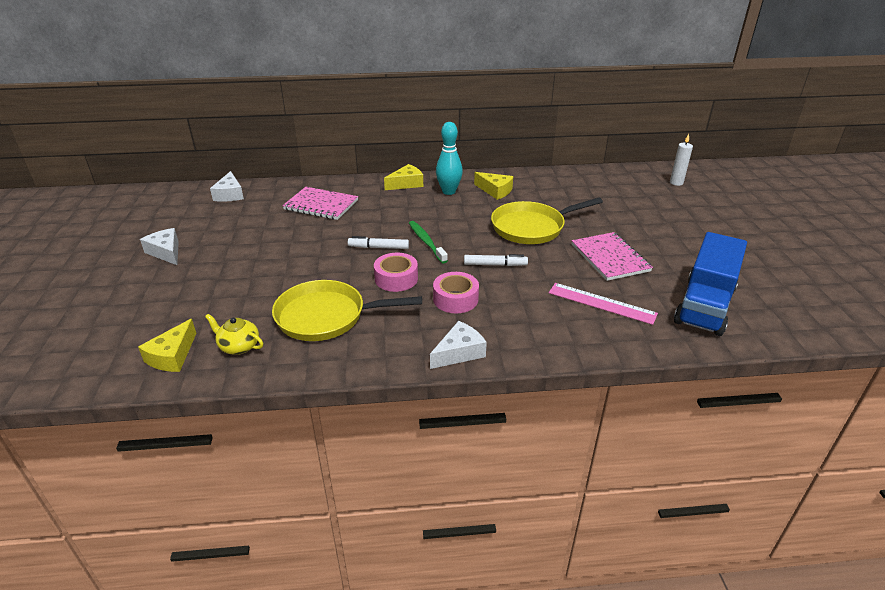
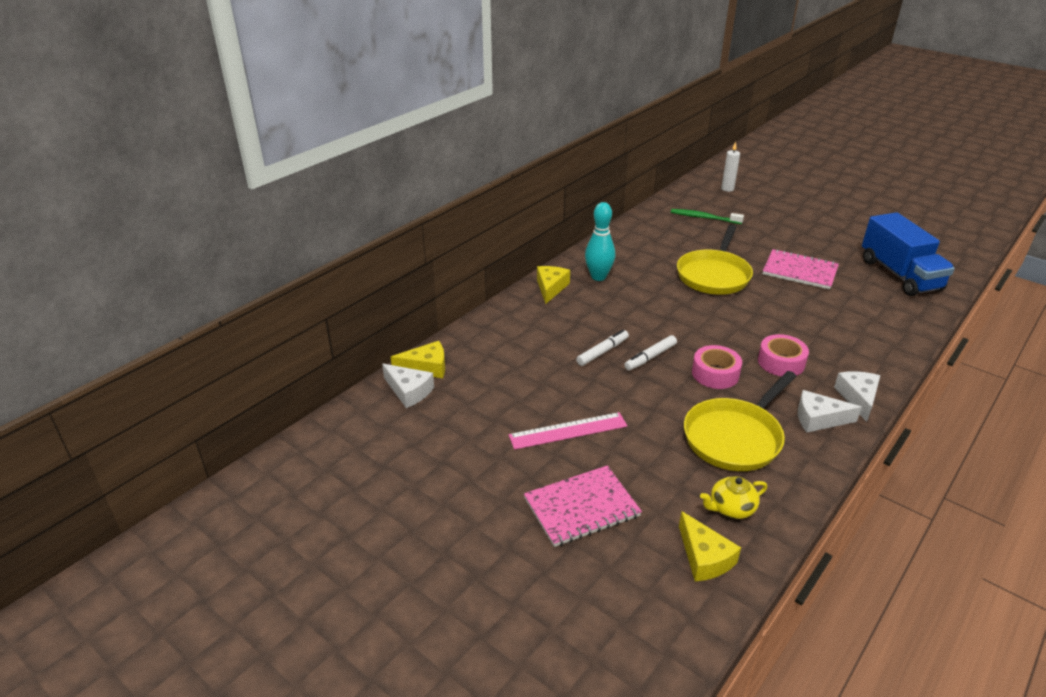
camera: 45 degrees left, 0 degrees up
(166, 252) = (483, 485): white cheese -> white cheese (818, 419)
(321, 205) = (522, 349): pink notebook -> pink notebook (581, 507)
(426, 242) = (672, 330): green toothbrush -> green toothbrush (704, 218)
(495, 191) = (630, 257): yellow cheese -> yellow cheese (426, 367)
(495, 264) = (750, 319): white marker -> white marker (602, 352)
(601, 303) = (856, 308): pink ruler -> pink ruler (568, 431)

